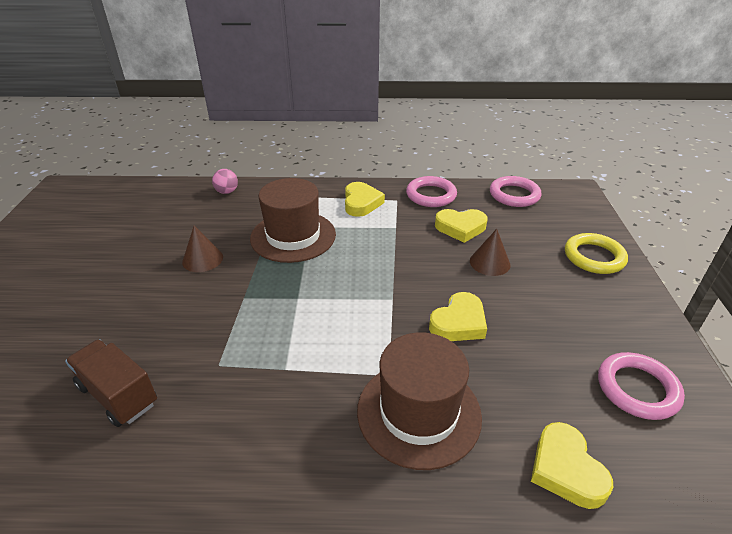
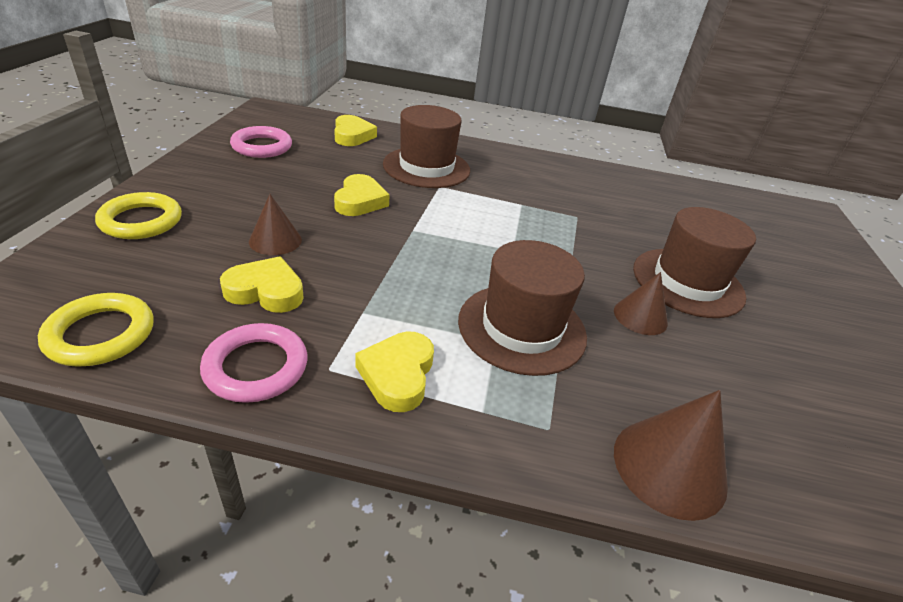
camera: 175 degrees left, 0 degrees up
(118, 395) = (647, 215): brown truck -> none
(137, 299) = (687, 282): none -> brown hat
(227, 192) = (669, 467): pink ball -> brown cone
(458, 323) = (360, 201): yellow heart -> yellow heart turned 135 degrees clockwise
(514, 195) = (101, 334): pink ring -> yellow ring

